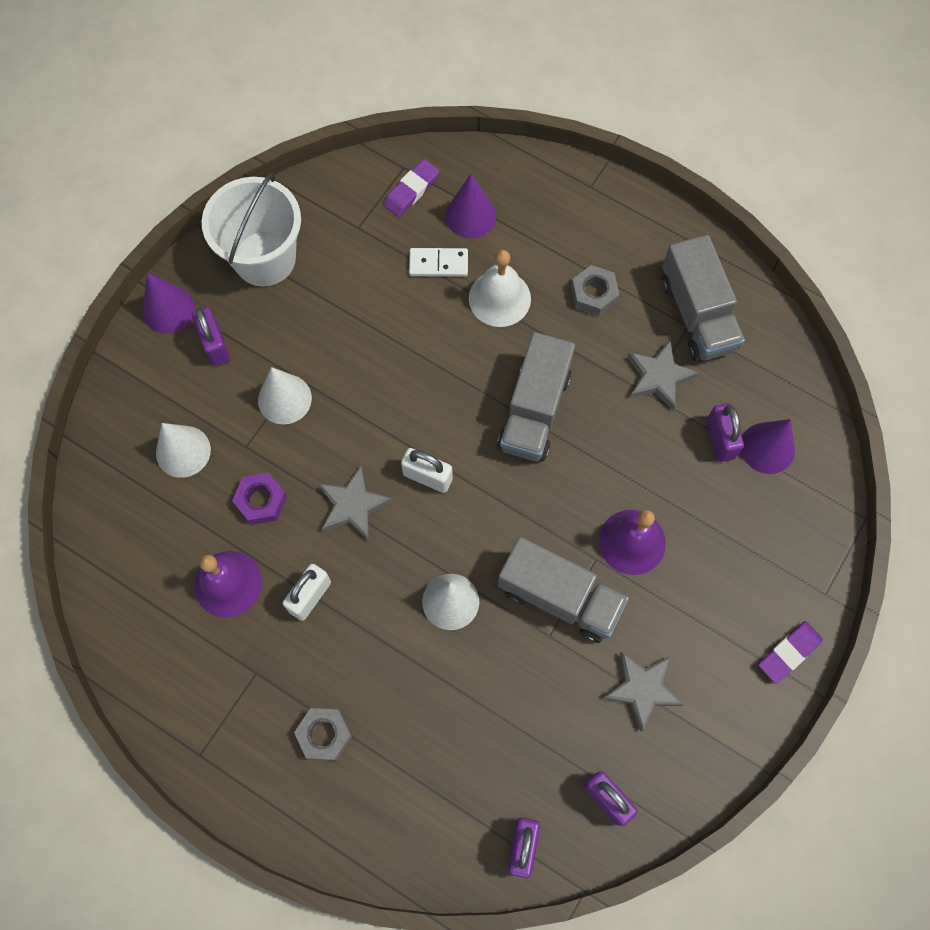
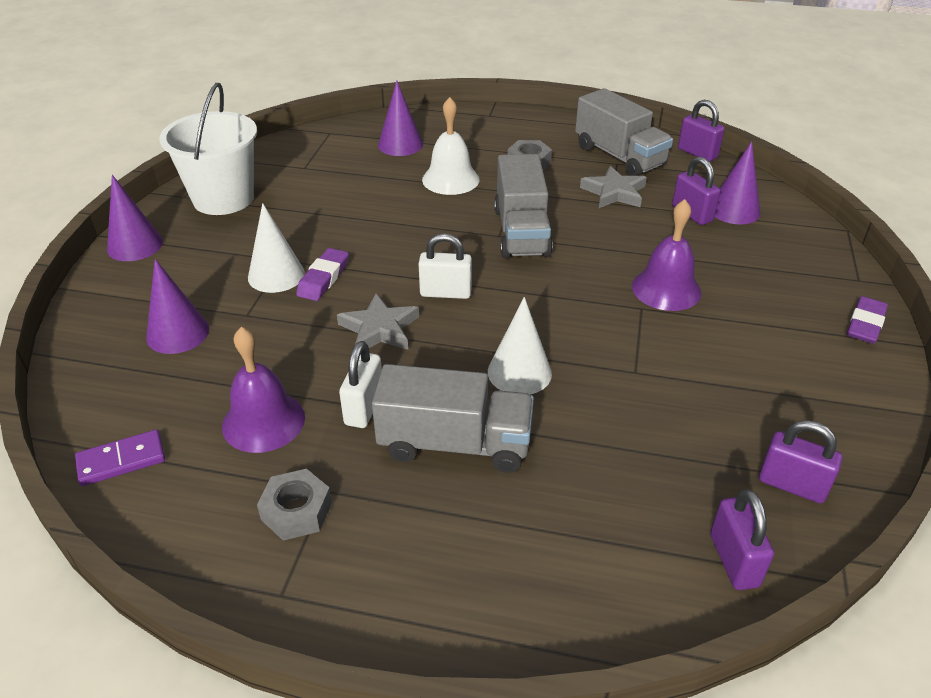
camera: 20 degrees left, 30 degrees down
(115, 587) = (121, 460): none -> purple domino
(183, 451) = (177, 333): white cone -> purple cone
(215, 345) = (191, 257): purple padlock -> purple padlock (697, 153)
(261, 501) = (278, 349): purple nut -> none
(324, 735) = (436, 524): grey nut -> grey nut (296, 511)
(411, 191) = (343, 142): purple eraser -> purple eraser (323, 278)
(438, 264) = (386, 172): white domino -> none
(559, 597) = (626, 341): grey truck -> grey truck (454, 444)
(642, 689) = (756, 386): grey star -> none

